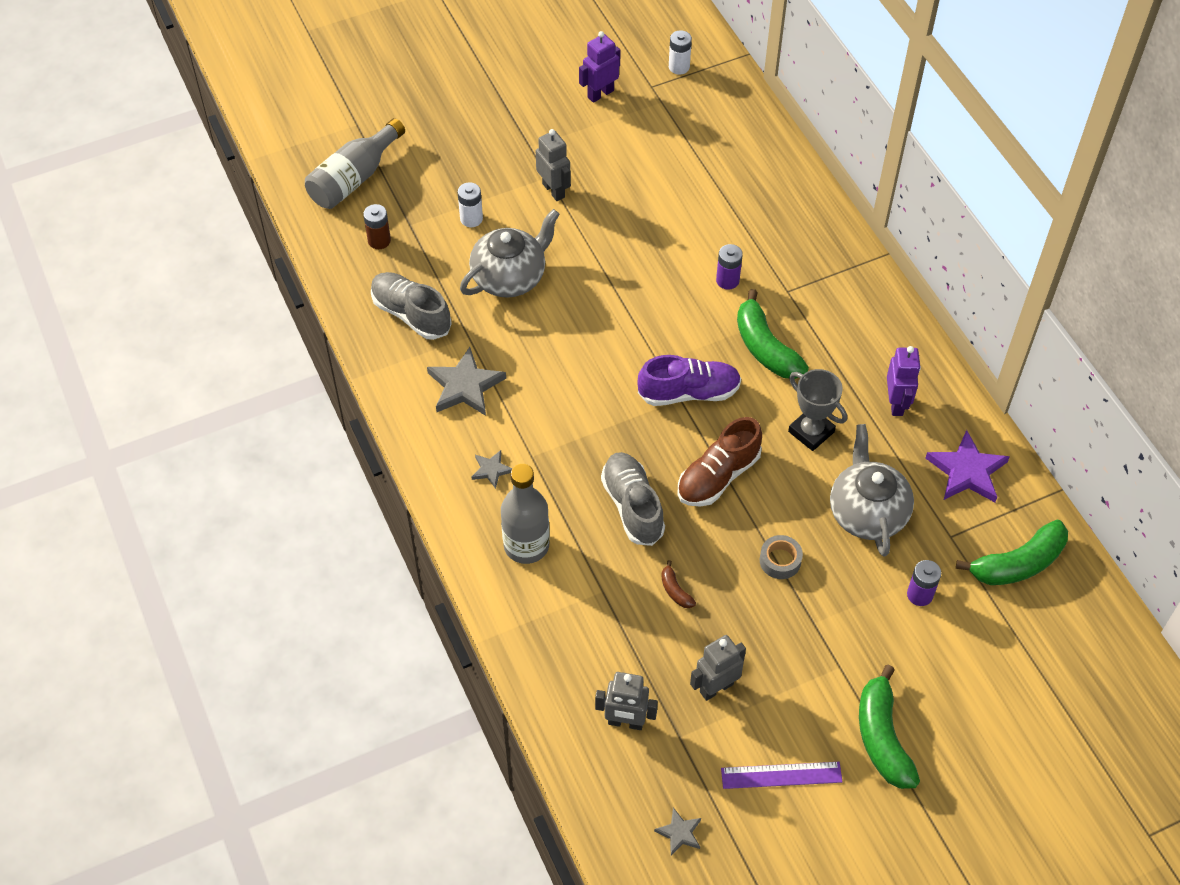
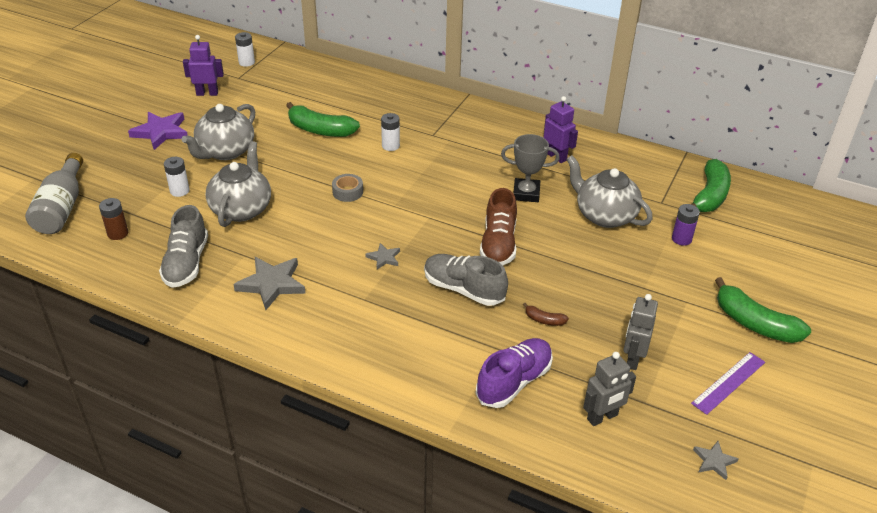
camera: 40 degrees left, 15 degrees down
(411, 314) = (186, 263): grey shoe -> grey shoe turned 90 degrees counterclockwise
(491, 470) = (343, 322): grey star -> grey star (384, 258)
(526, 545) = (417, 353): grey bottle -> none
(554, 190) = (225, 151): grey robot -> grey teapot
(600, 94) = (207, 93): purple robot -> purple robot turned 75 degrees clockwise
(689, 392) = (430, 211): purple shoe -> purple shoe (514, 382)
(727, 280) = (390, 146): purple battery -> white battery
(765, 347) = (451, 167): green banana -> green banana (320, 130)
(780, 561) = (586, 267): grey tape -> grey tape (348, 192)
(967, 471) = (631, 168): purple star -> purple star (161, 132)

